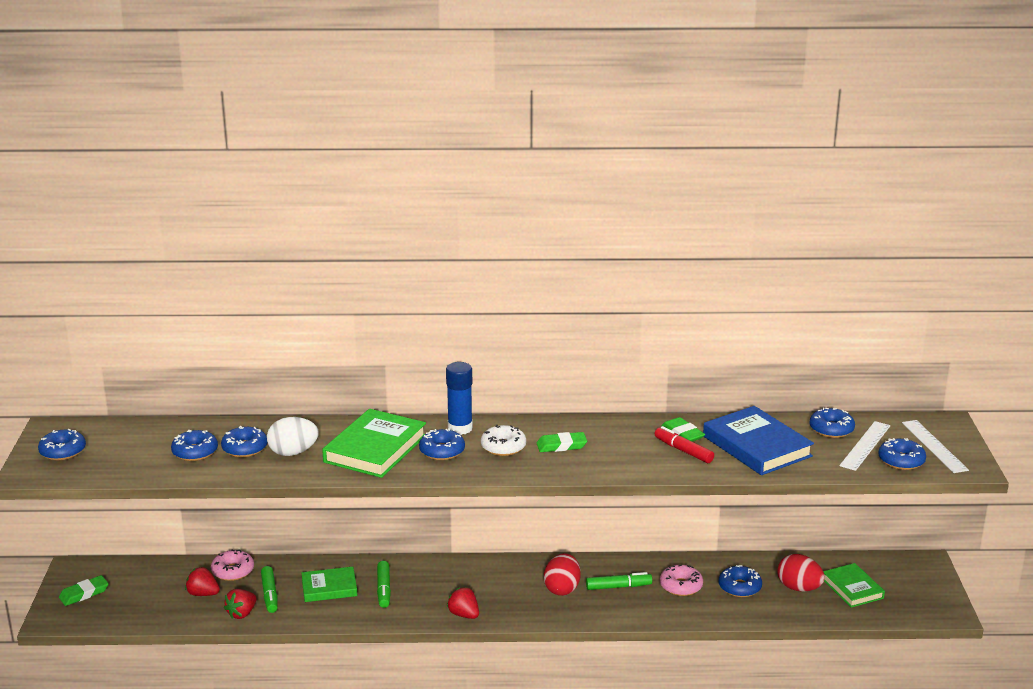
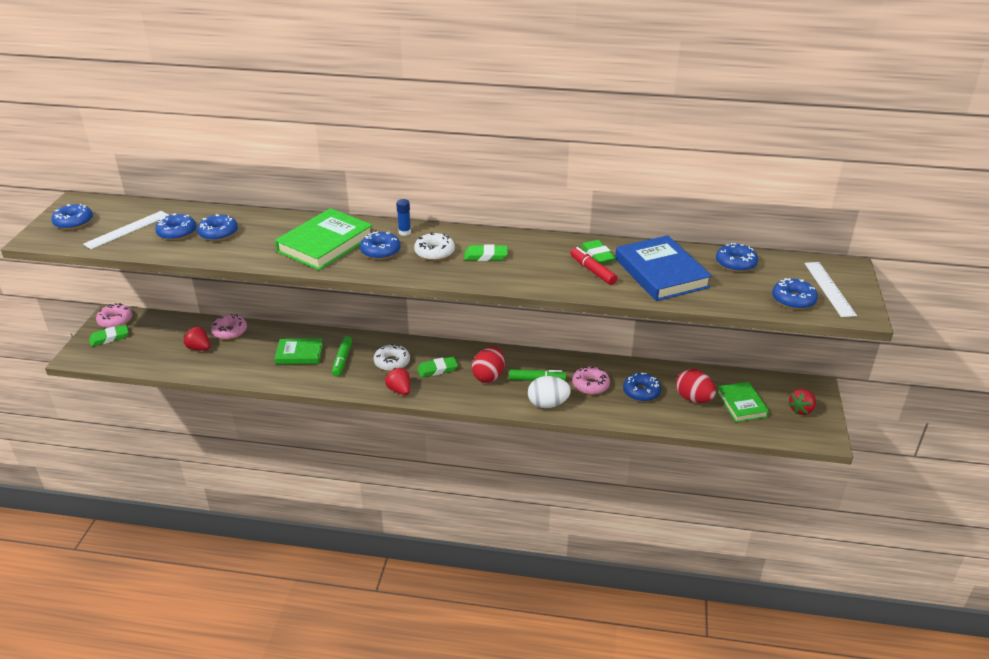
camera: 10 degrees right, 10 degrees up
(82, 573) = (115, 320): none -> pink donut
(242, 613) = (222, 368): red strawberry -> red strawberry (801, 410)
(270, 594) = (250, 354): green marker -> none
(293, 452) = (256, 241): white egg -> white egg (548, 404)
(444, 585) = (392, 362): none -> white donut
(460, 428) = (404, 232): blue glue stick -> blue glue stick, size x0.57
(500, 587) = (437, 369): none -> green eraser
(865, 445) = (763, 282): white ruler -> white ruler (127, 230)

